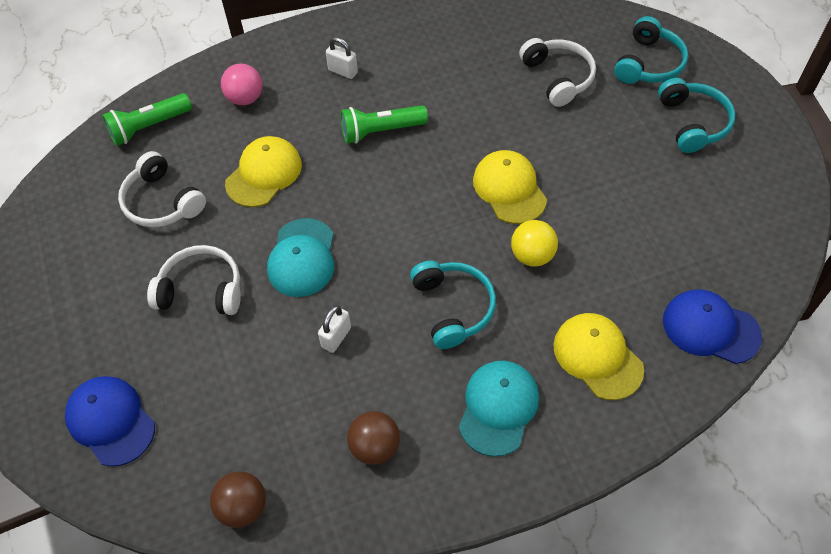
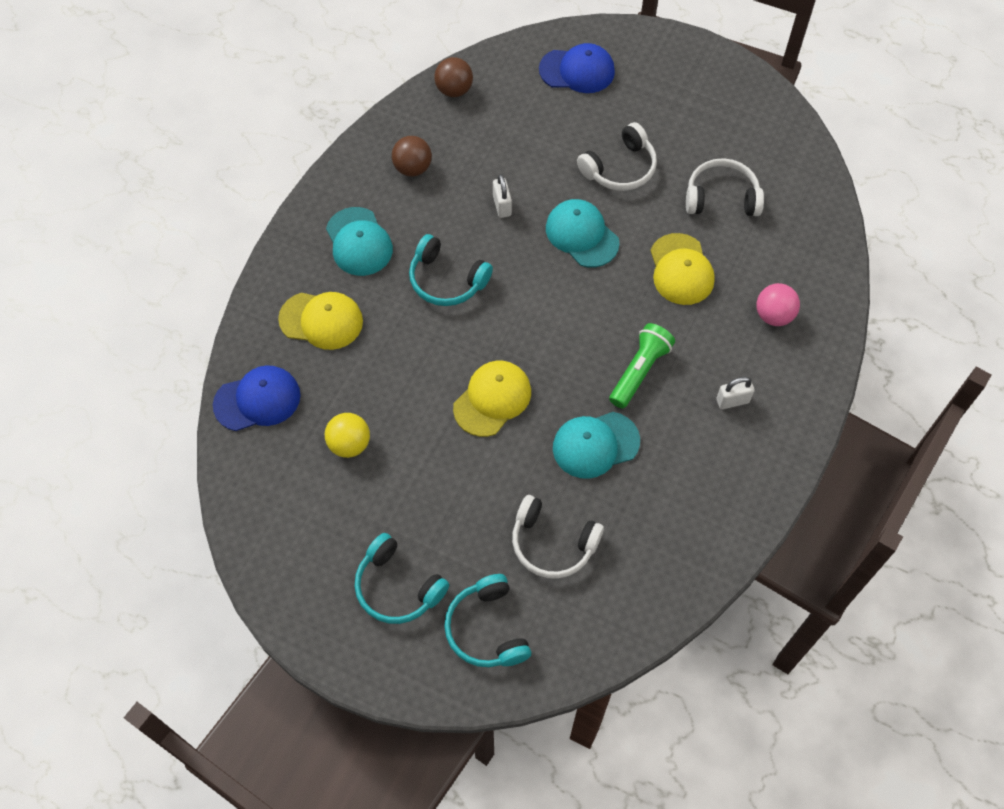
camera: 135 degrees right, 5 degrees up
(149, 127) = (808, 238): green flashlight -> none
(466, 110) = (595, 445): none -> turquoise cap
(509, 189) = (492, 399): yellow cap -> yellow cap turned 75 degrees counterclockwise
(532, 255) = (427, 358): yellow ball -> yellow ball (349, 444)

